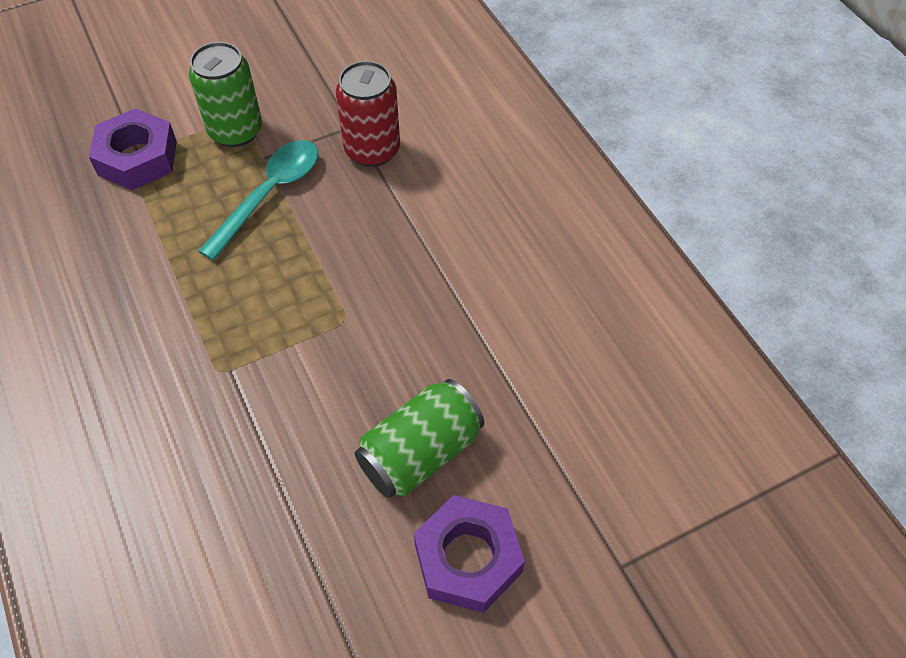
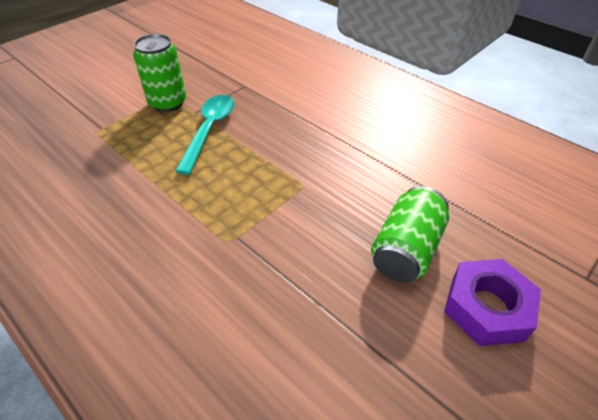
camera: 20 degrees left, 10 degrees down
(137, 158) = (103, 131): purple nut -> none
(372, 150) = (264, 94): red can -> none

